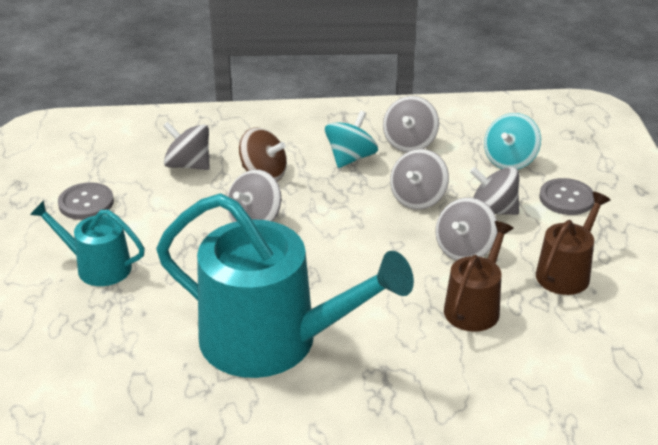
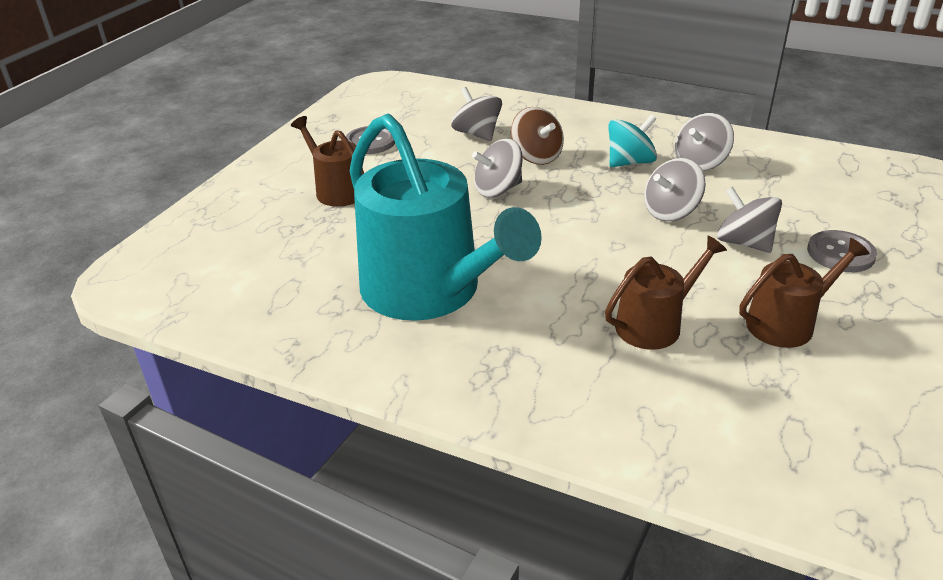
camera: 30 degrees right, 0 degrees up
(97, 267) = (337, 190): turquoise watering can -> brown watering can
(464, 249) = (685, 269): grey spinning top -> none
(510, 160) = (799, 203): turquoise spinning top -> none

